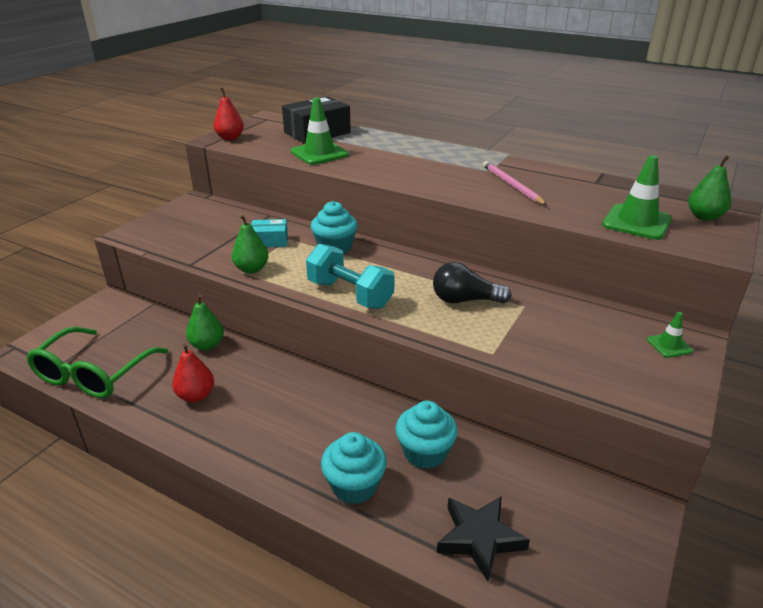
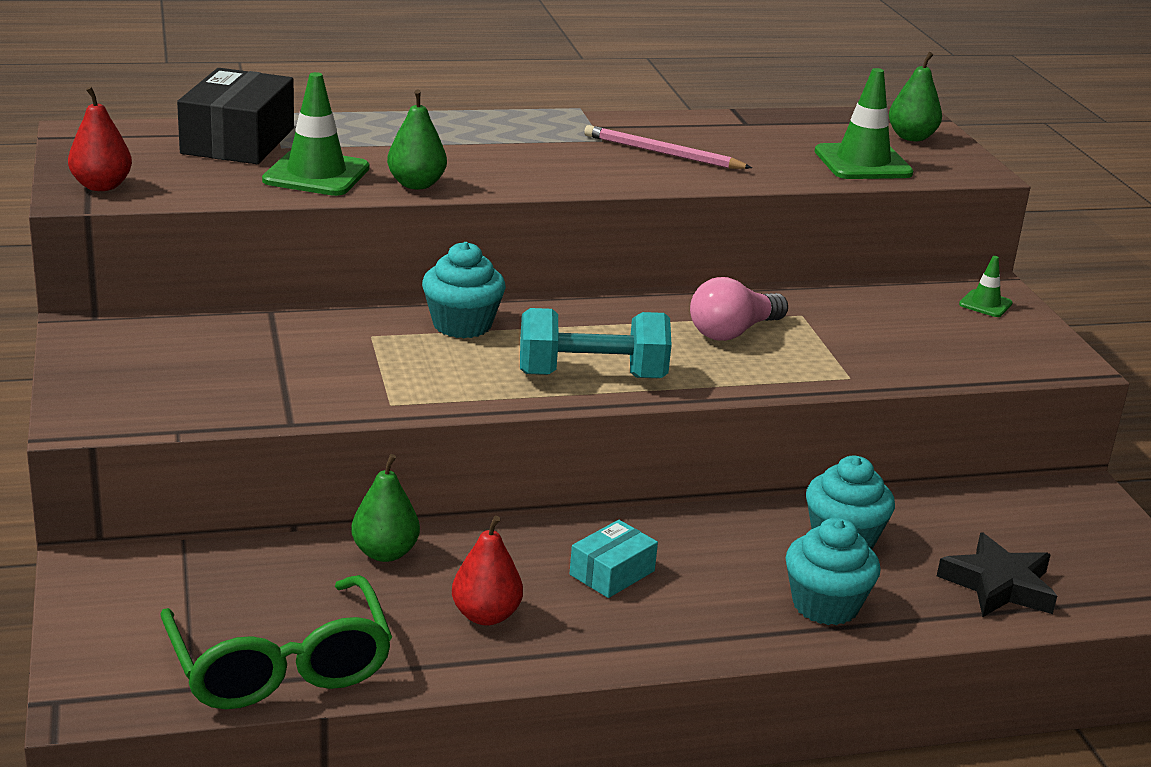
camera: 45 degrees left, 5 degrees down
(251, 269) = (399, 394): green pear -> green pear (416, 184)
(270, 241) = (348, 348): turquoise box -> turquoise box (612, 573)
(465, 300) = (733, 332): black light bulb -> pink light bulb

